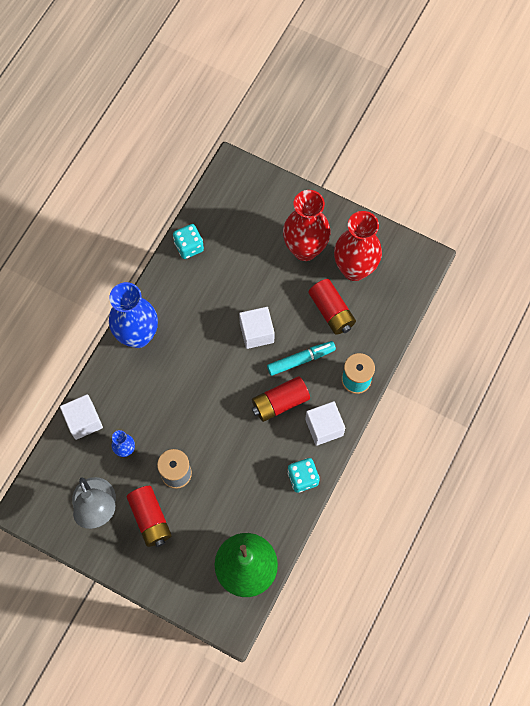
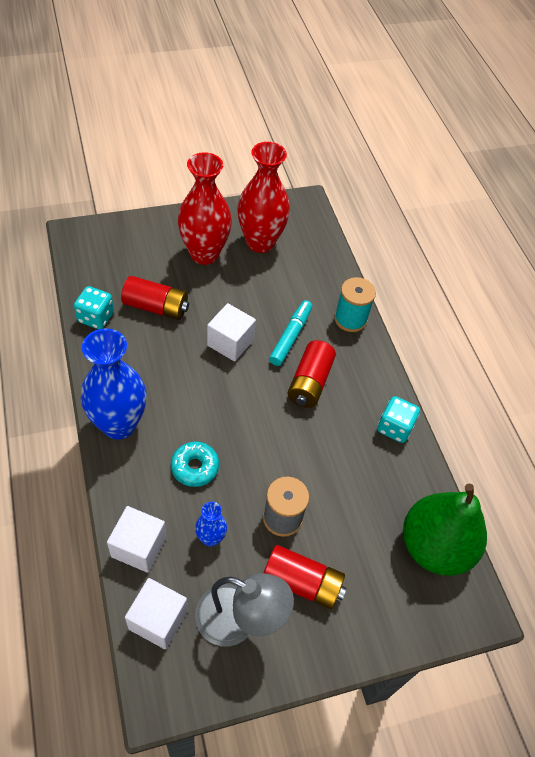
camera: 50 degrees left, 15 degrees down
(156, 400) = (195, 467): none -> turquoise donut
(324, 427) = (366, 373): white cube -> white cube (158, 619)
(331, 311) = (275, 284): red battery -> red battery (156, 307)

